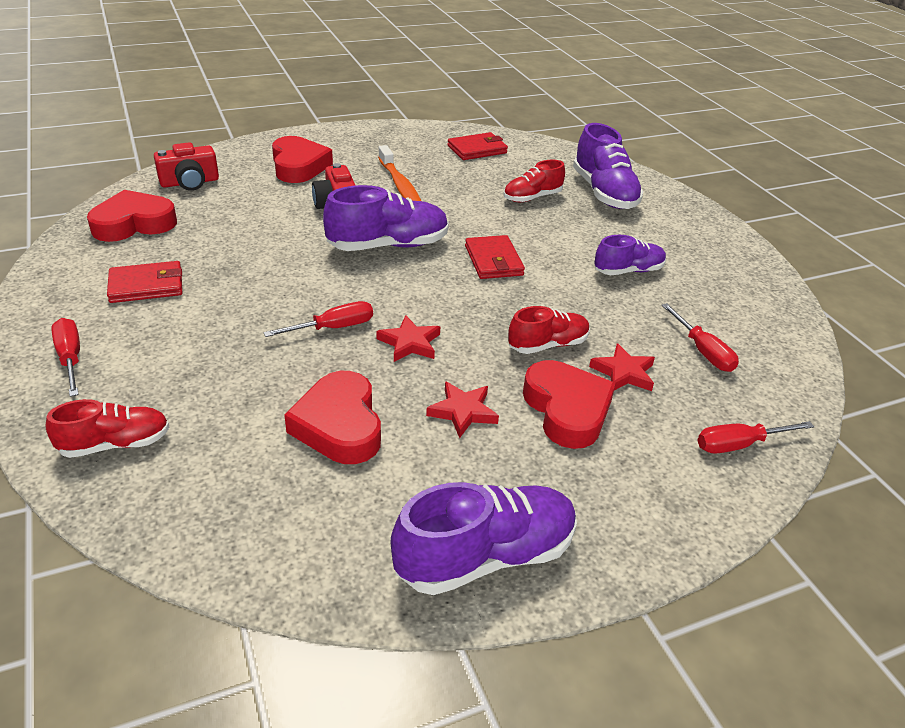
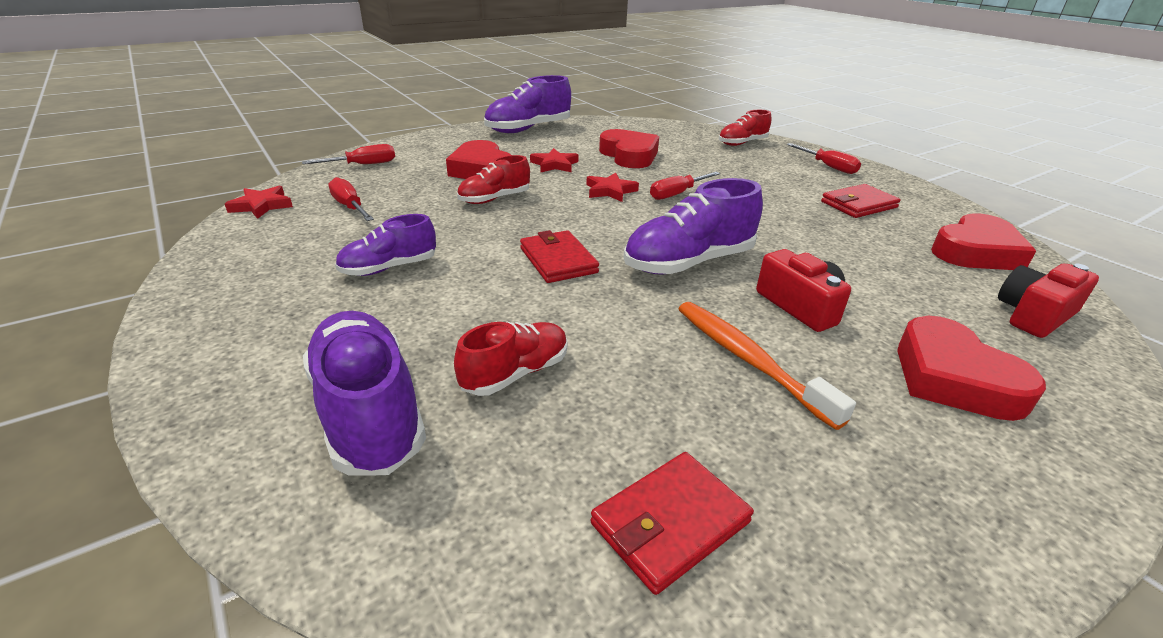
camera: 170 degrees right, 5 degrees down
(623, 372) = (432, 189): red star -> red star (261, 206)

